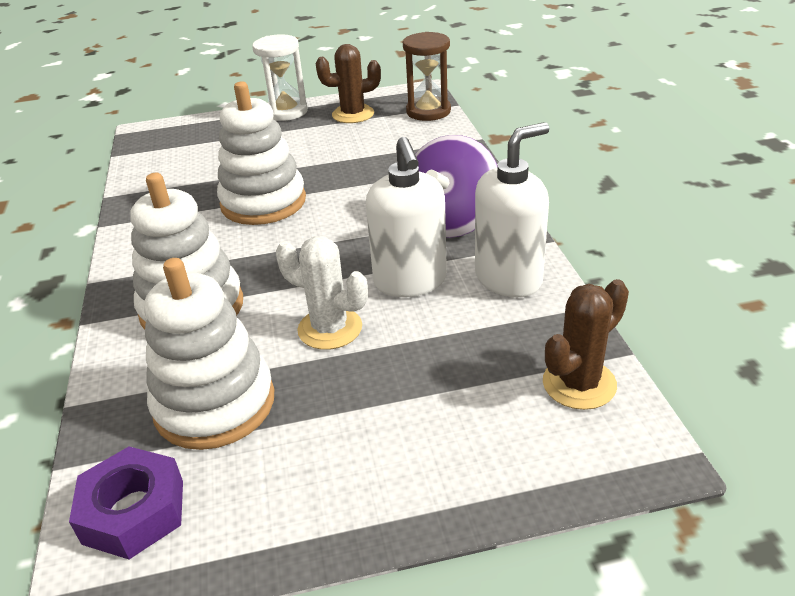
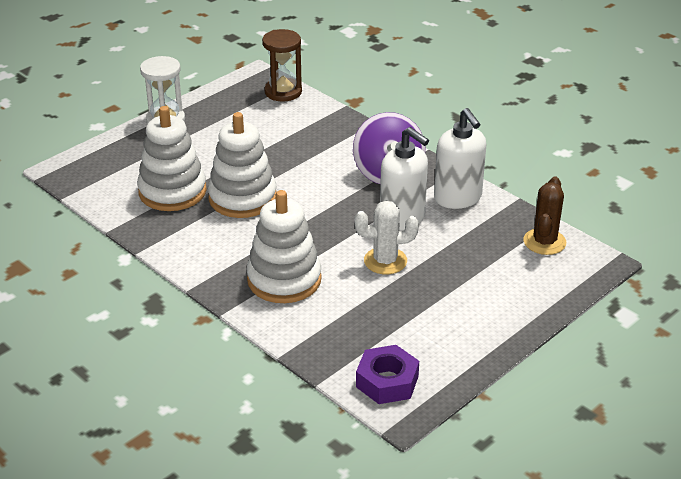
camera: 35 degrees left, 0 degrees up
(215, 404) = (367, 322): white stacking toy -> white stacking toy (172, 191)
(353, 114) = (225, 109): brown cactus -> none
(508, 278) = (458, 198): white soap dispenser -> white soap dispenser turned 135 degrees clockwise

